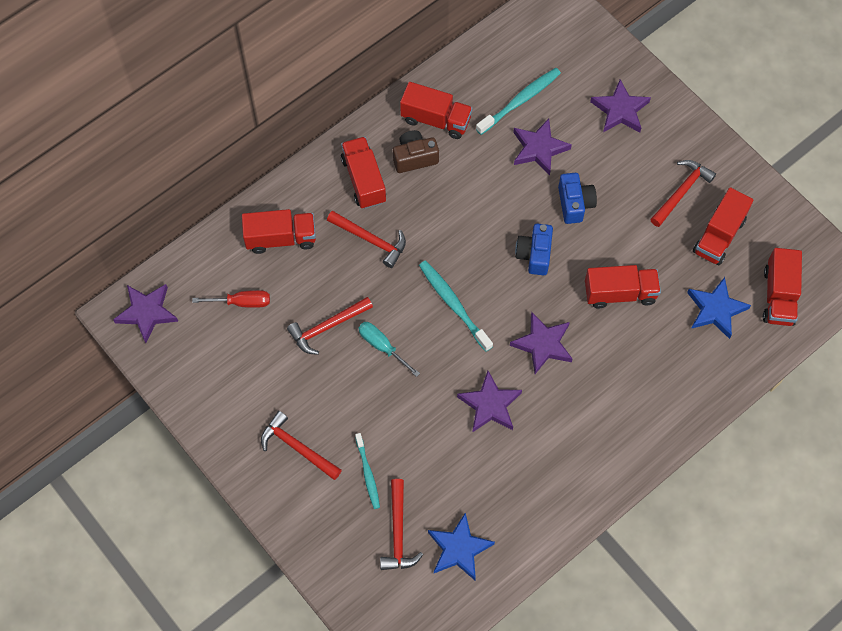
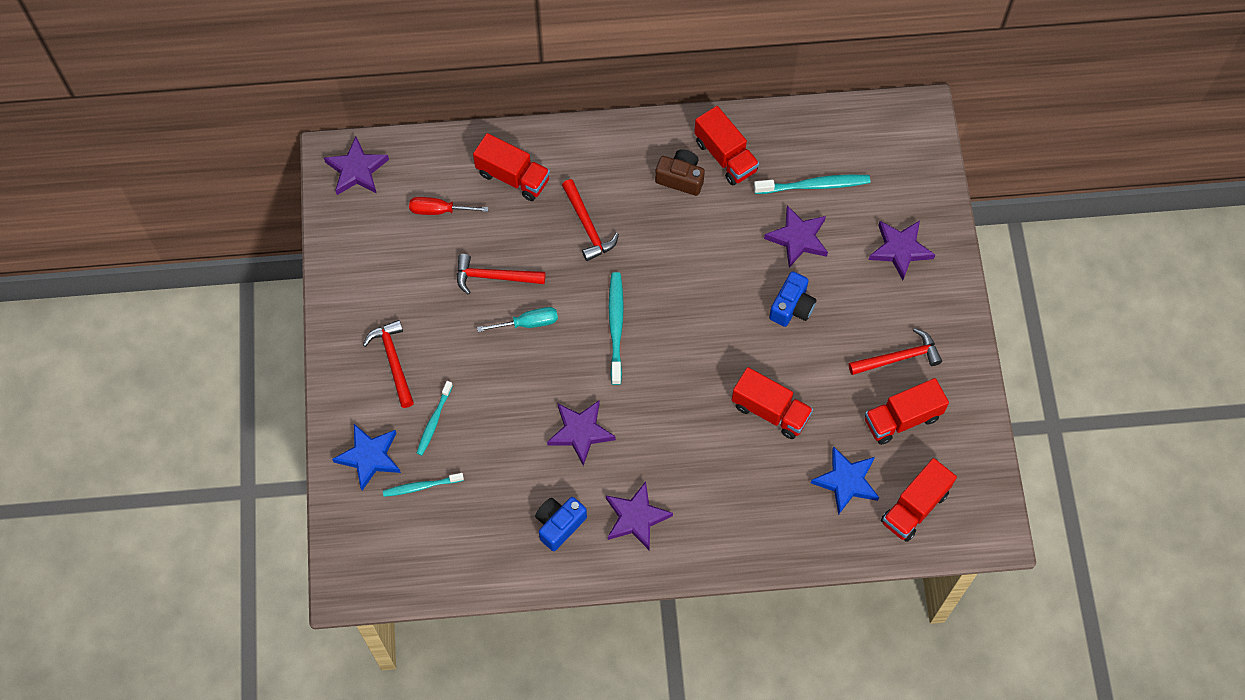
camera: 35 degrees right, 0 degrees up
(241, 302) = (439, 210): red screwdriver -> red screwdriver turned 150 degrees clockwise
(364, 180) = (621, 170): red truck -> none
(382, 347) = (527, 323): turquoise screwdriver -> turquoise screwdriver turned 90 degrees clockwise
(398, 532) = (421, 486): red hammer -> turquoise toothbrush
(459, 549) = (461, 534): blue star -> blue star (369, 457)
(534, 254) = (720, 329): blue camera -> blue camera (559, 525)
(543, 344) = (666, 411): purple star -> purple star (636, 517)

